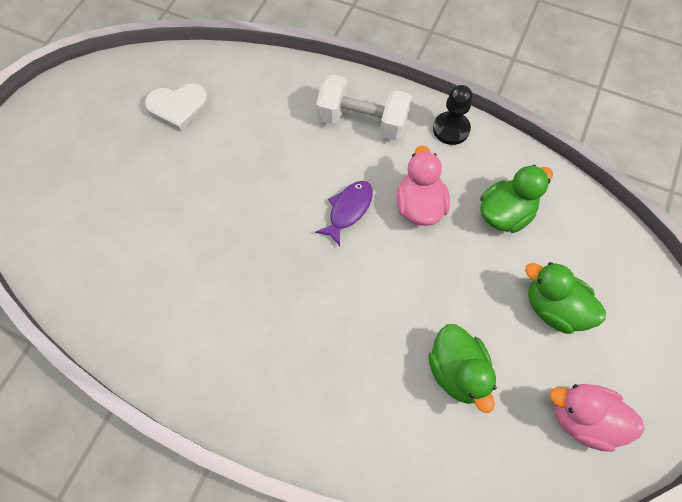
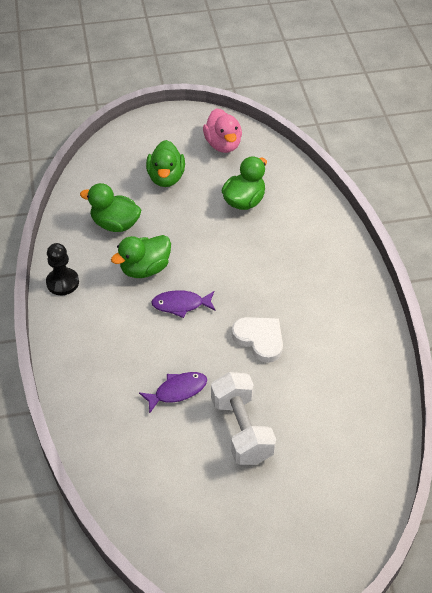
camera: 125 degrees left, 15 degrees down
(178, 108) = (178, 475): white heart -> white heart (259, 339)
(254, 151) = (177, 391): none -> purple fish
(362, 121) = (95, 338): white dumbbell -> white dumbbell (242, 430)
(419, 206) = (145, 269): pink duck -> green duck

